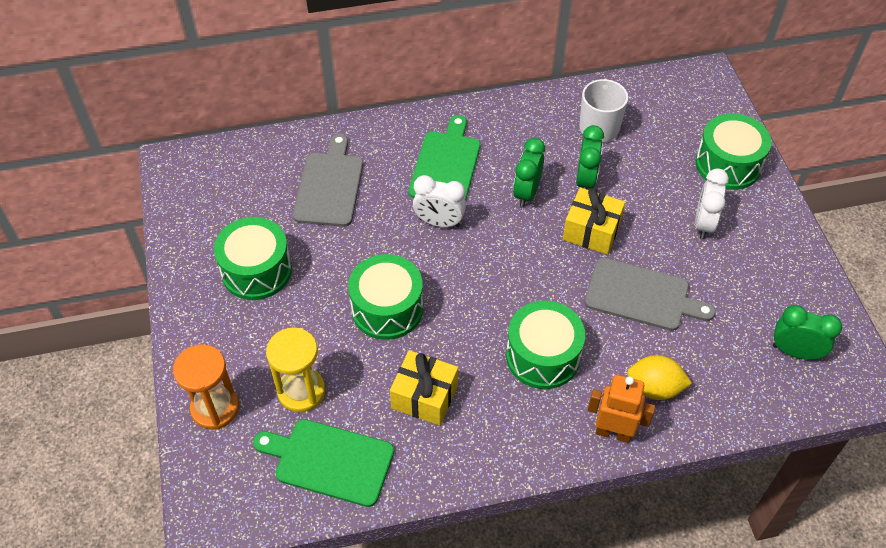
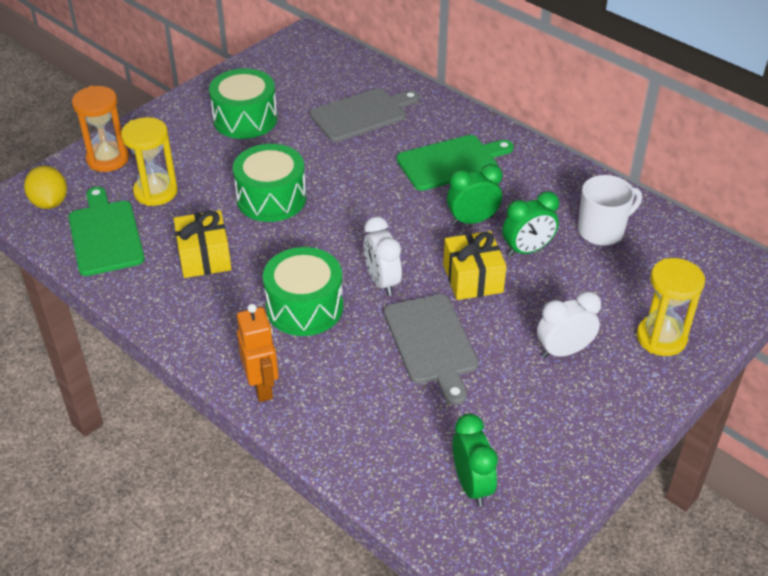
camera: 55 degrees right, 10 degrees down
(439, 222) = (386, 186): white clock -> white clock (382, 282)
(654, 388) = (334, 395): yellow lemon -> yellow lemon (50, 203)
(728, 164) = (661, 338): green drum -> yellow hourglass

